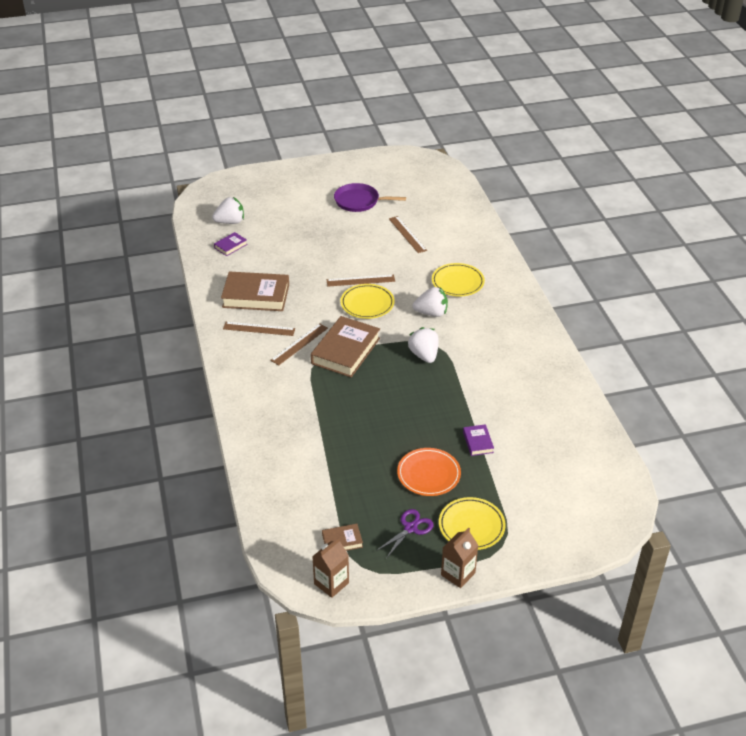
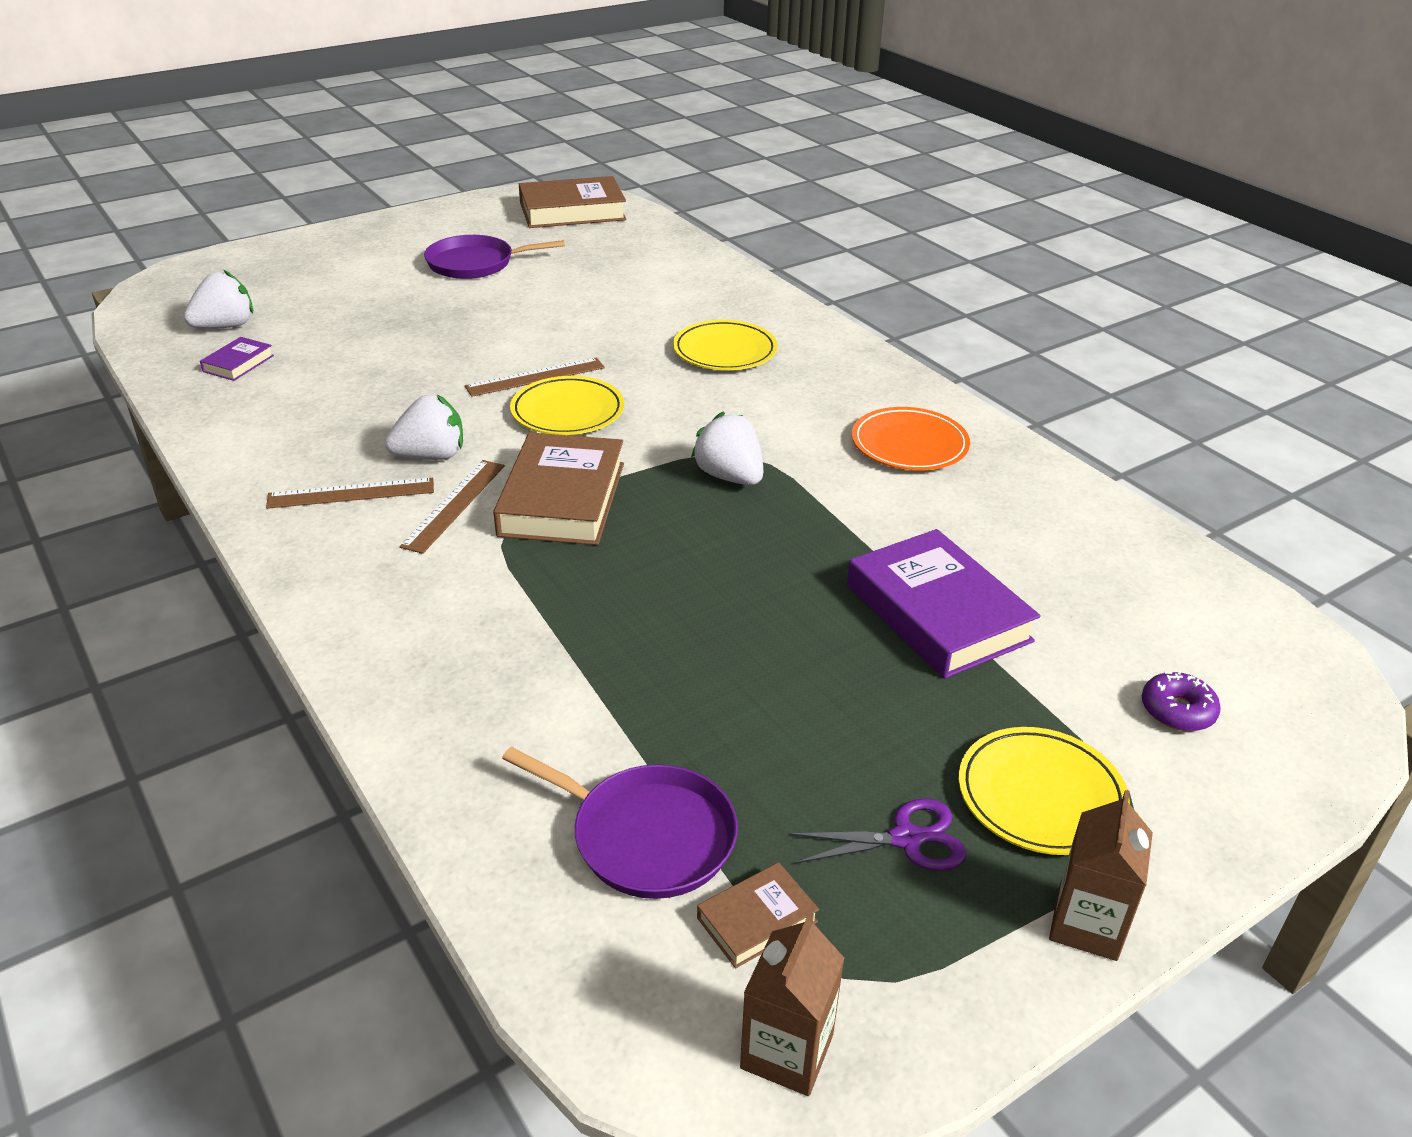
camera: 20 degrees left, 5 degrees down
(256, 296) = (323, 436): brown book -> brown book (572, 211)
(317, 502) = (646, 836): none -> purple pan
(407, 234) = (590, 296): brown ruler -> none
(410, 528) = (906, 839): purple scissors -> purple scissors turned 60 degrees clockwise
(428, 474) = (874, 704): orange plate -> orange plate (909, 445)
(431, 313) = (703, 405): white strawberry -> white strawberry (431, 456)
(478, 442) = (937, 613): purple book -> purple book, size x2.11
(551, 508) = (1177, 710): none -> purple donut

